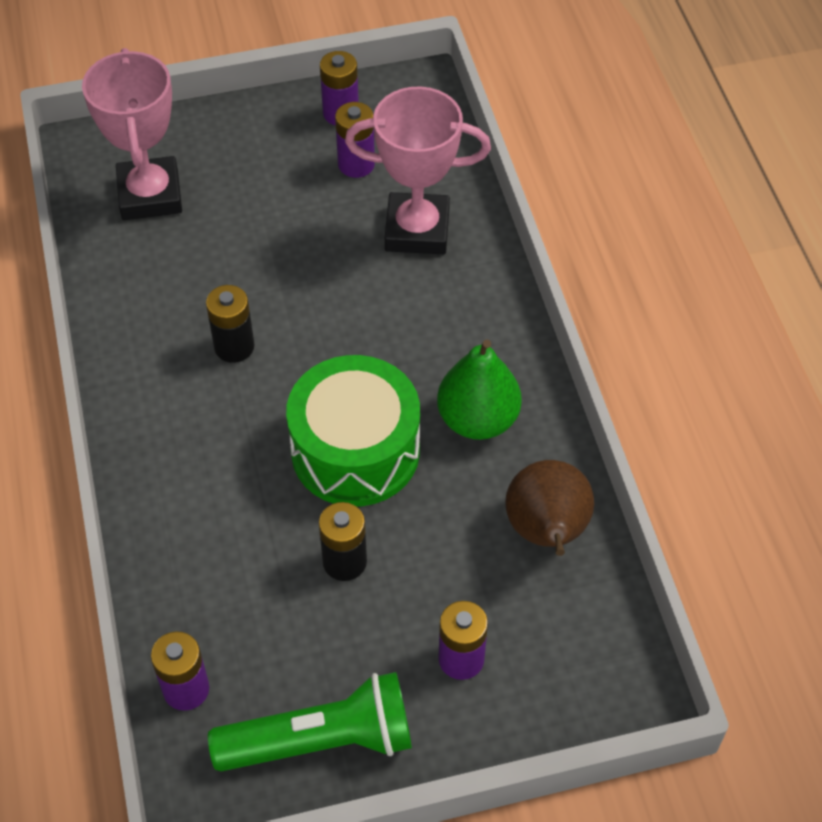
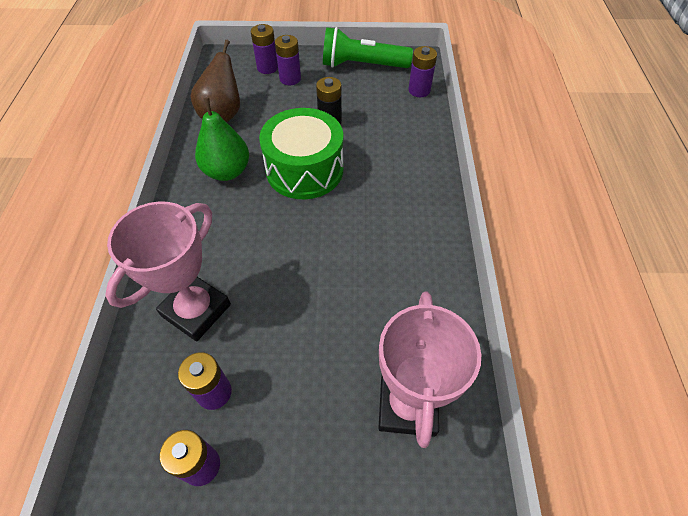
camera: 165 degrees left, 0 degrees up
(234, 347) = (362, 247): black battery -> none
(417, 230) = (196, 310): pink trophy -> pink trophy turned 75 degrees counterclockwise
(522, 681) = (267, 68): none -> purple battery

